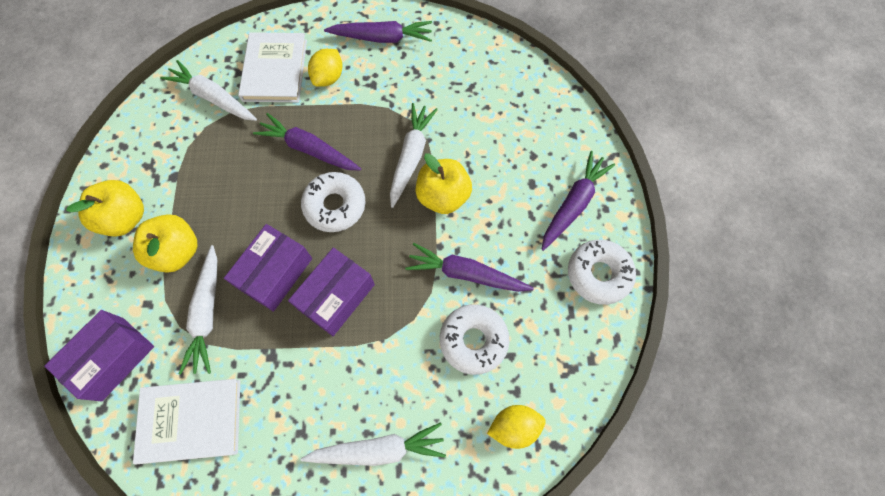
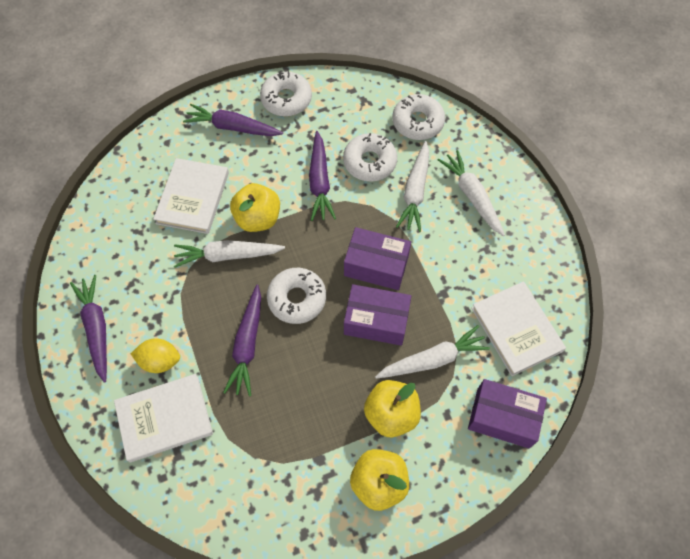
camera: 110 degrees left, 5 degrees down
(213, 98) = (217, 467): white carrot -> white carrot (415, 191)
(492, 143) = (193, 198): none -> white book
(514, 426) = (417, 122): yellow lemon -> white donut

